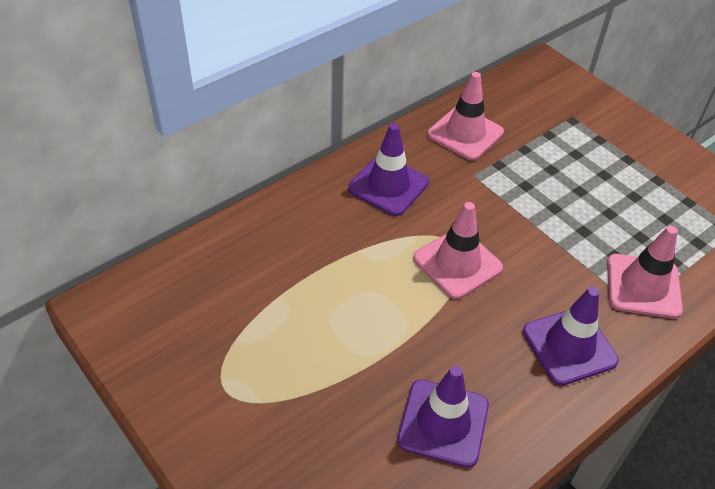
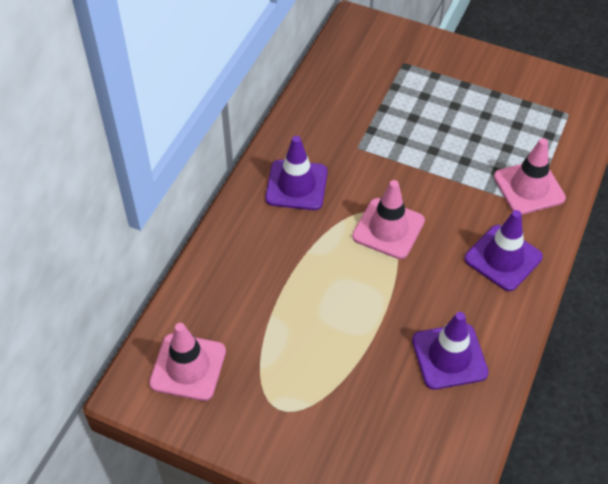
camera: 25 degrees left, 5 degrees up
(465, 133) = (329, 113): pink traffic cone -> pink traffic cone (188, 367)

